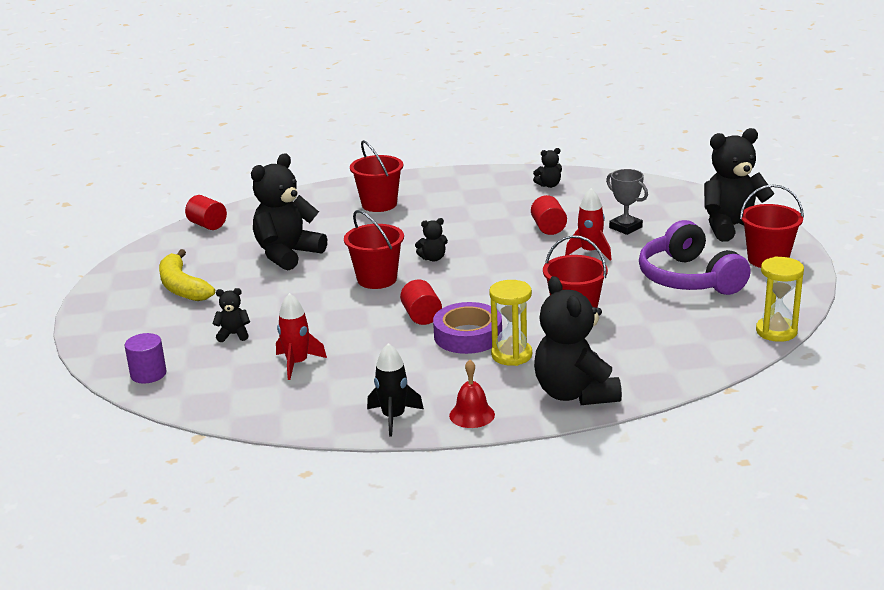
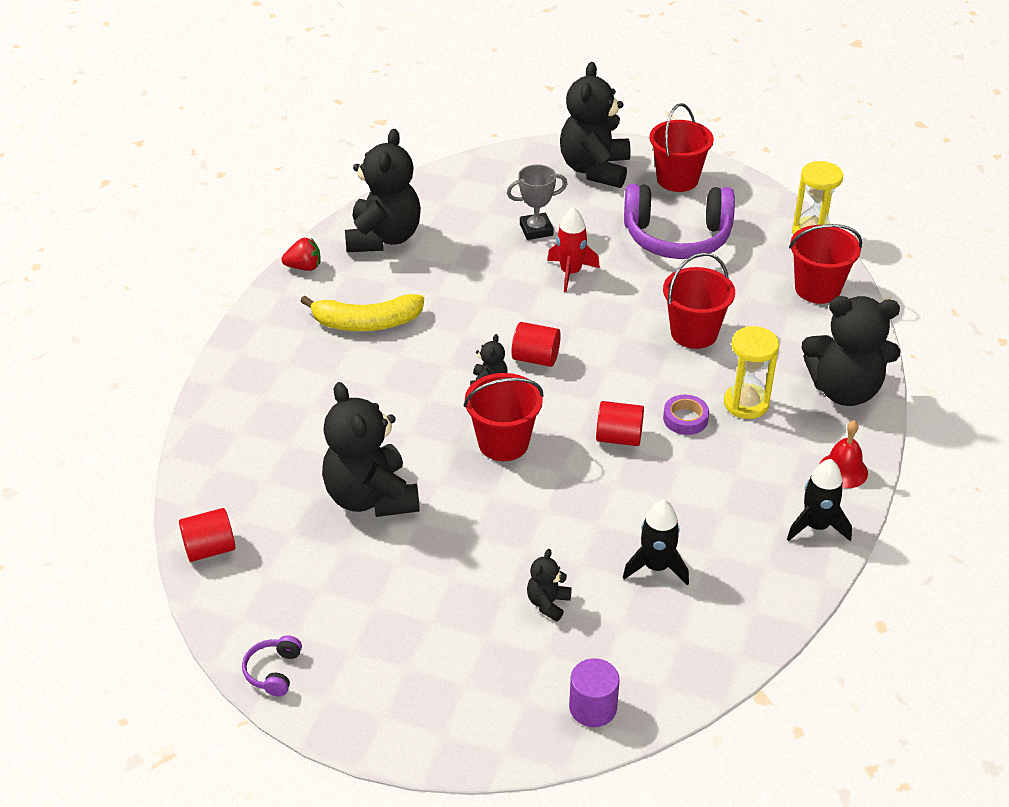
camera: 65 degrees left, 15 degrees up
(122, 270) = (273, 671): none -> purple headphones
(182, 287) = (379, 620): yellow banana -> yellow banana (366, 323)
(297, 363) = (656, 567): red rocket -> black rocket
(379, 204) = (303, 378): red bucket -> red bucket (817, 289)
(468, 335) = (685, 419): purple tape -> purple tape, size x0.57
(488, 173) = (304, 267): none -> red strawberry
(548, 228) = (490, 278): red cylinder -> red cylinder (535, 358)
(549, 185) = (383, 238): black teddy bear -> black teddy bear, size x2.25

